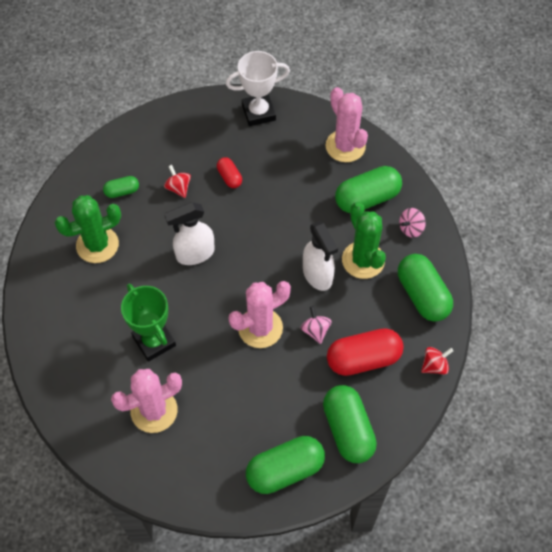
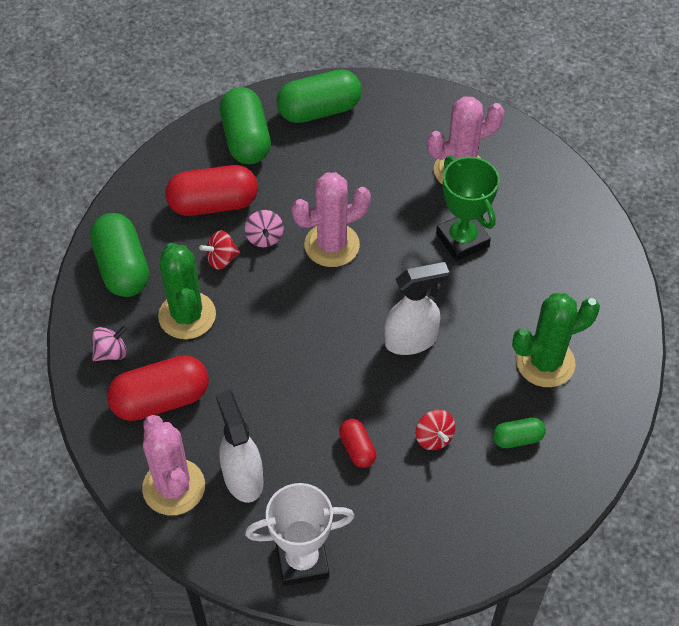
camera: 175 degrees left, 5 degrees down
(317, 275) = (250, 301): white spray bottle -> white spray bottle (243, 477)
(367, 199) = (161, 400): green capsule -> red capsule
(434, 366) = (132, 191): red spinning top -> red spinning top (221, 259)

